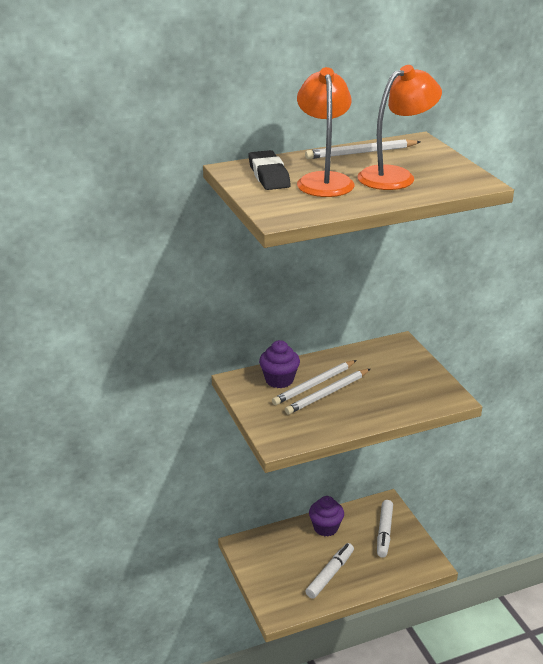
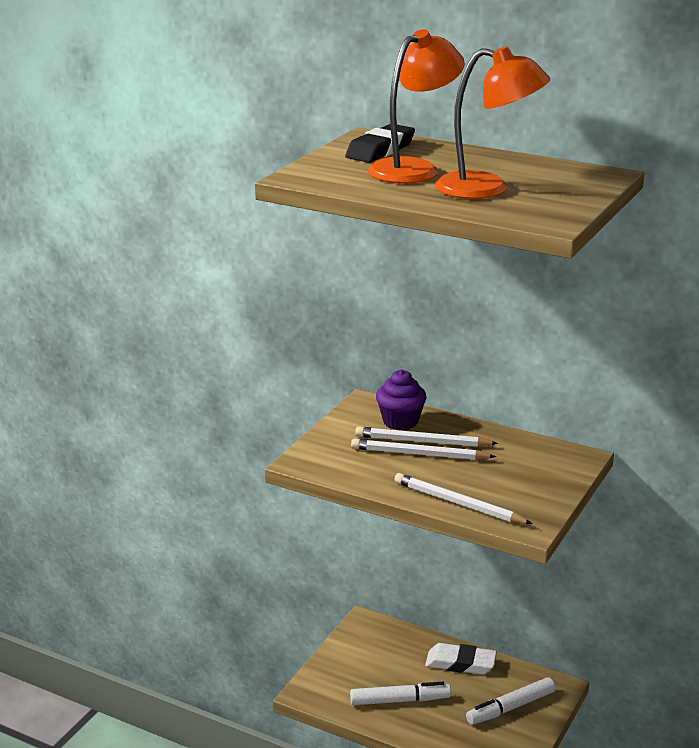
camera: 50 degrees right, 5 degrees down
(325, 528) = (460, 663): purple cupcake -> white eraser
(361, 152) = (515, 163): white pencil -> white pencil (459, 503)

